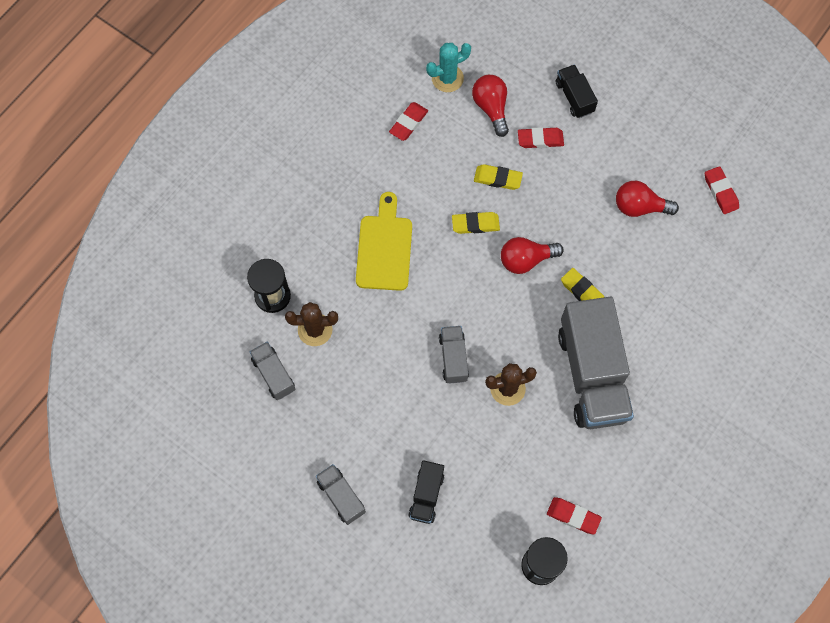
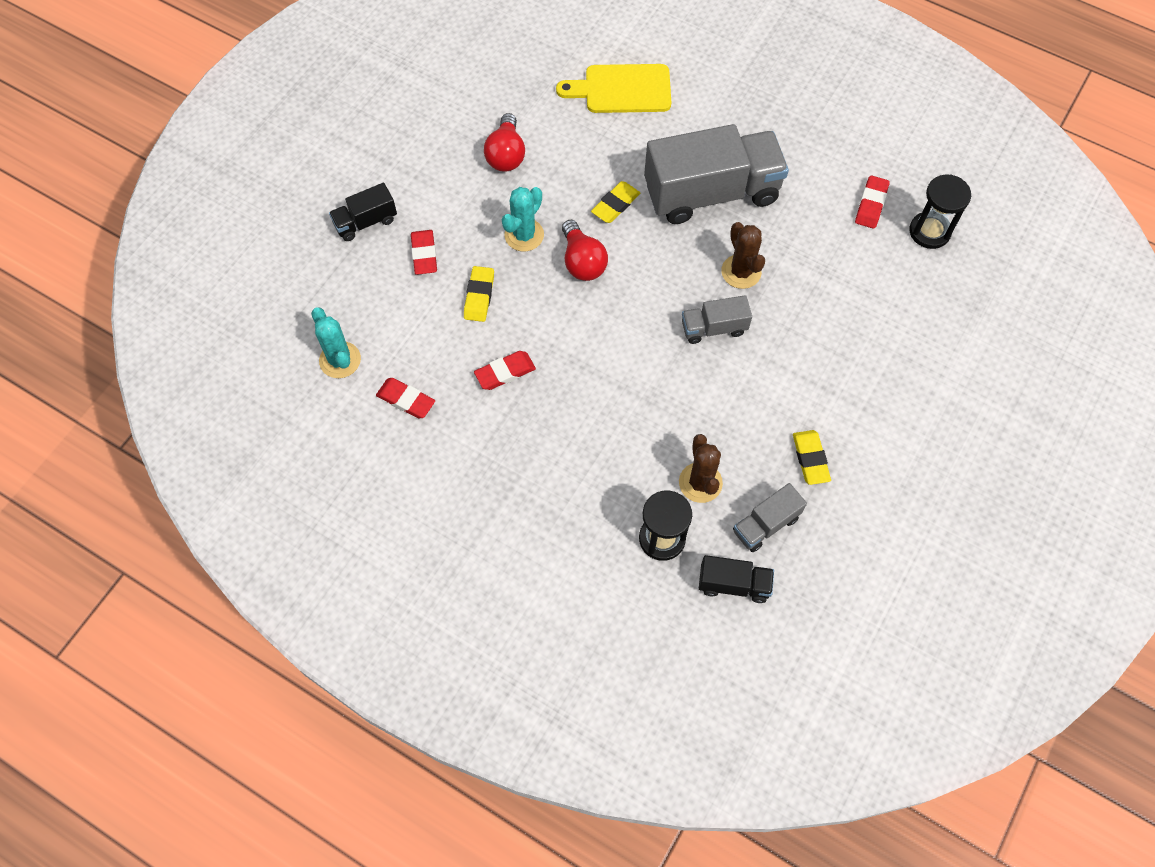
camera: 95 degrees left, 5 degrees down
(341, 497) = (900, 432): grey truck -> none
(384, 248) = (582, 413): yellow cutting board -> yellow cutting board (622, 89)
(426, 495) = (879, 344): black truck -> black truck (733, 584)
(475, 224) = (541, 316): yellow eraser -> yellow eraser (810, 459)
(491, 108) = (382, 308): red light bulb -> none
(555, 216) = (524, 235): none -> turquoise cactus
(720, 192) = (482, 82): red eraser -> red eraser (505, 372)

